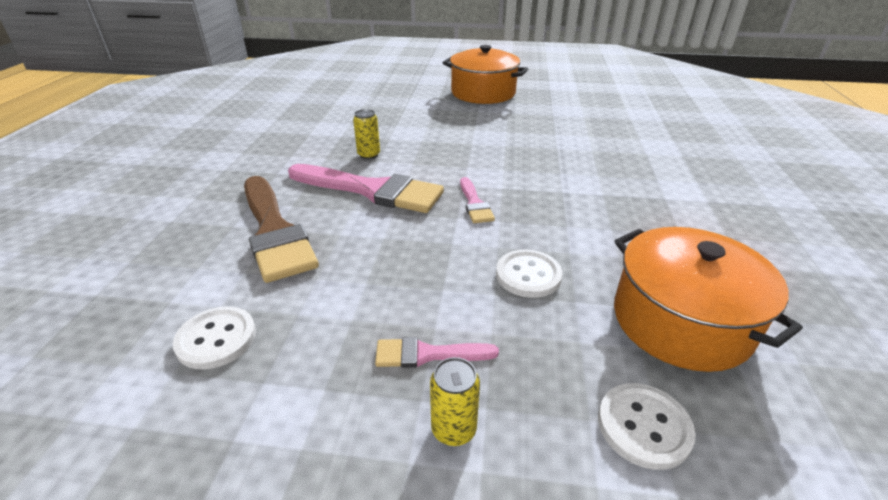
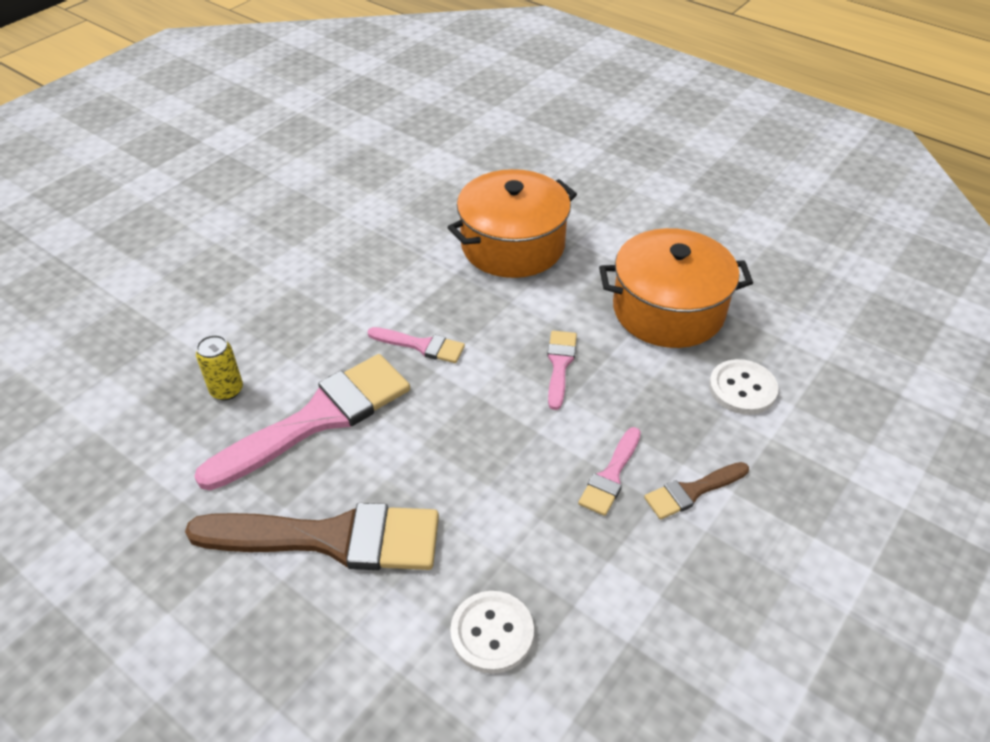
camera: 60 degrees left, 10 degrees up
(454, 429) = (692, 491): yellow can -> brown brush
(483, 93) = (168, 212): orange pot -> orange pot (512, 245)
(528, 275) = (560, 365): white button -> pink brush

